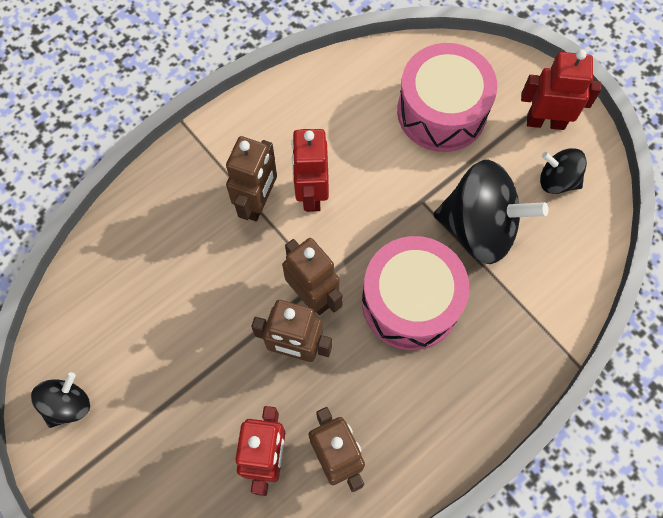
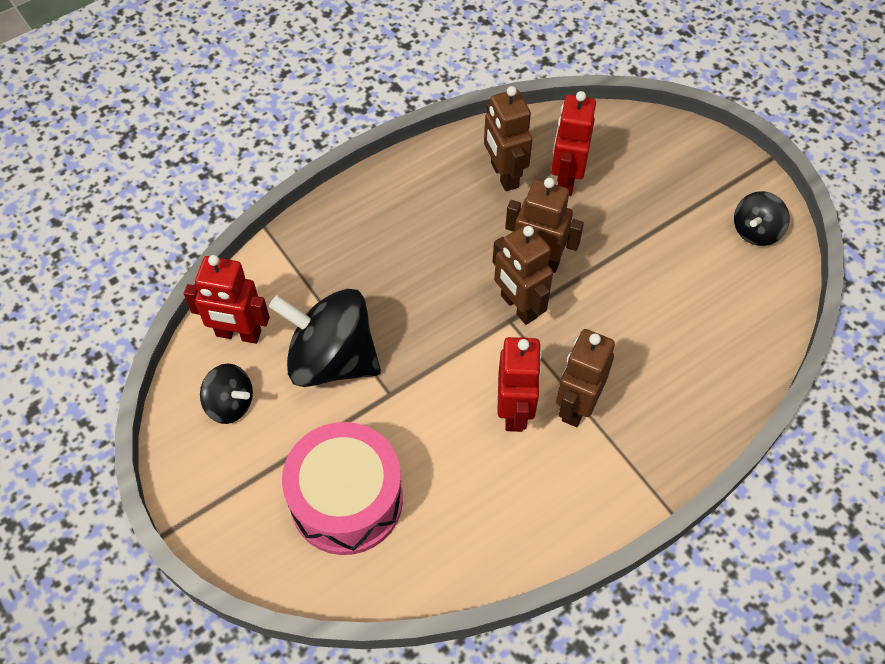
camera: 175 degrees left, 10 degrees down
(410, 302) = (418, 293): pink drum -> none
(545, 121) = (222, 476): red robot -> red robot (238, 334)

